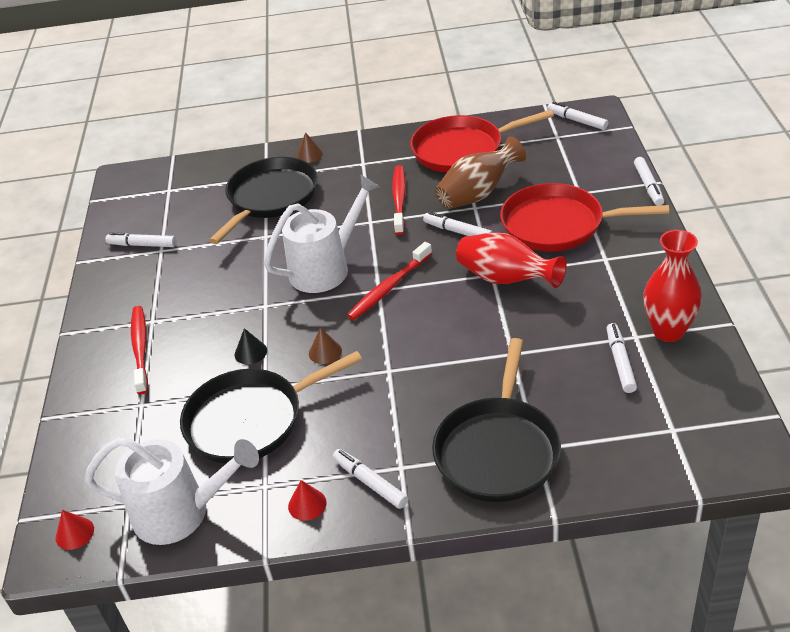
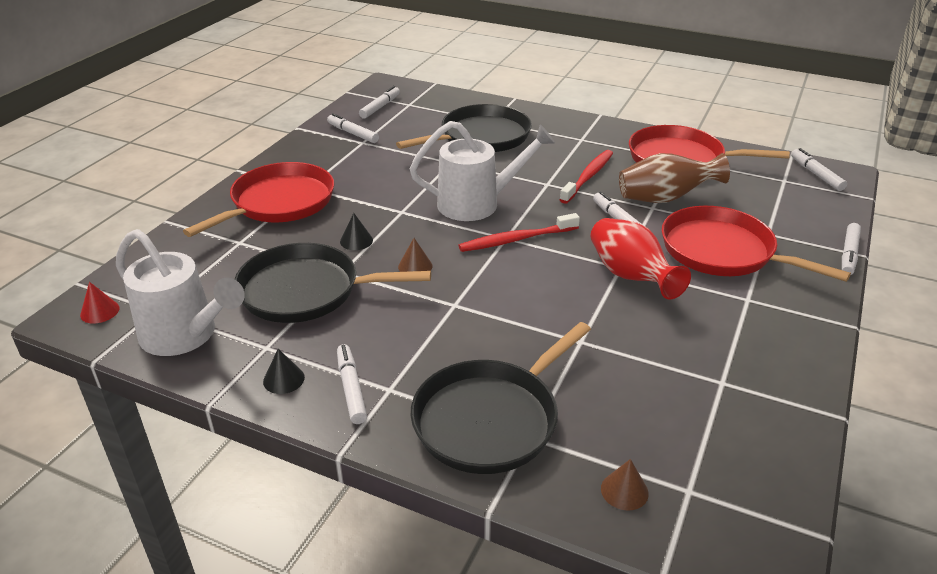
camera: 25 degrees right, 5 degrees down
(140, 349) = (279, 203): red toothbrush -> red pan
(307, 504) = (283, 379): red cone -> black cone
(309, 155) = (542, 118): brown cone -> brown cone (624, 491)
(620, 362) = (685, 398): white marker -> white marker (380, 107)
(668, 331) = (763, 393): red vase -> none

